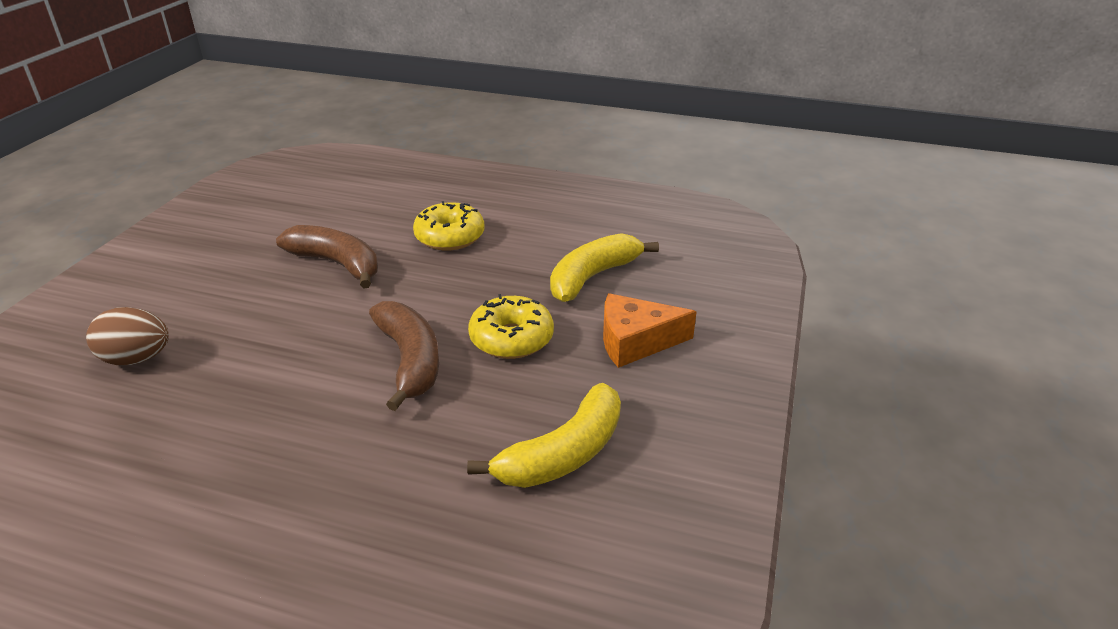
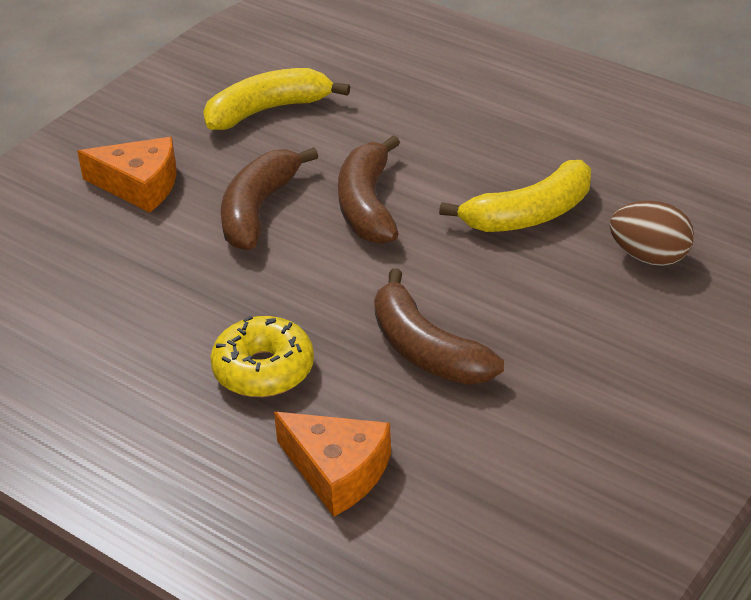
camera: 160 degrees left, 5 degrees up
(383, 202) = (337, 471): none -> orange cheese
(511, 338) = (258, 210): yellow donut -> brown banana
(592, 277) = (123, 268): yellow banana -> yellow banana (529, 215)

